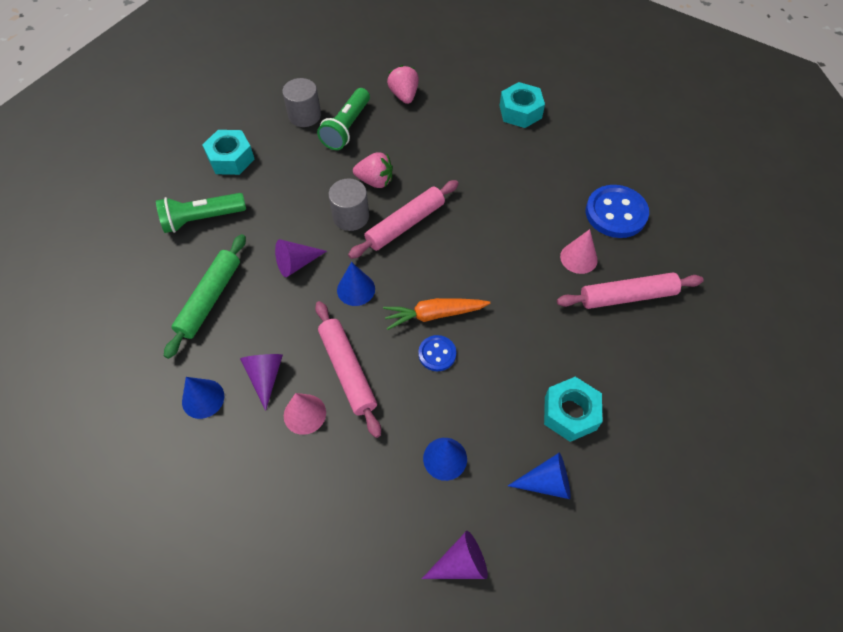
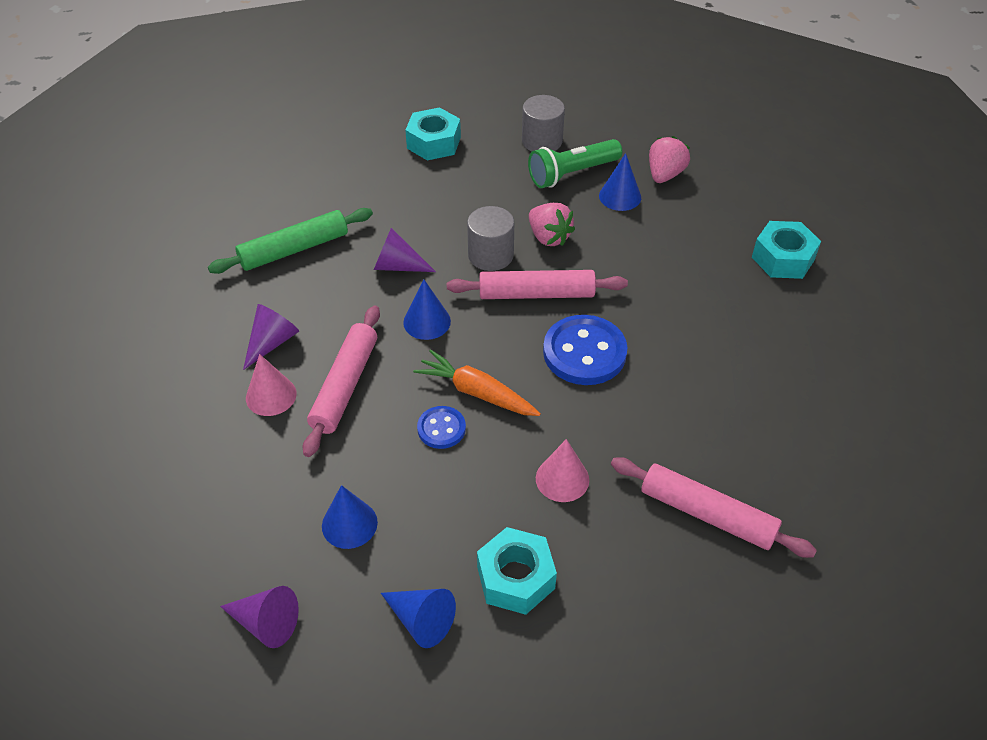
camera: 40 degrees right, 10 degrees down
(202, 219) = (356, 180): green flashlight -> none
(203, 398) = (206, 325): blue cone -> blue cone (620, 196)
(578, 258) = (691, 440): pink cone -> pink cone (562, 479)
(616, 213) = (788, 424): blue button -> blue button (584, 352)

